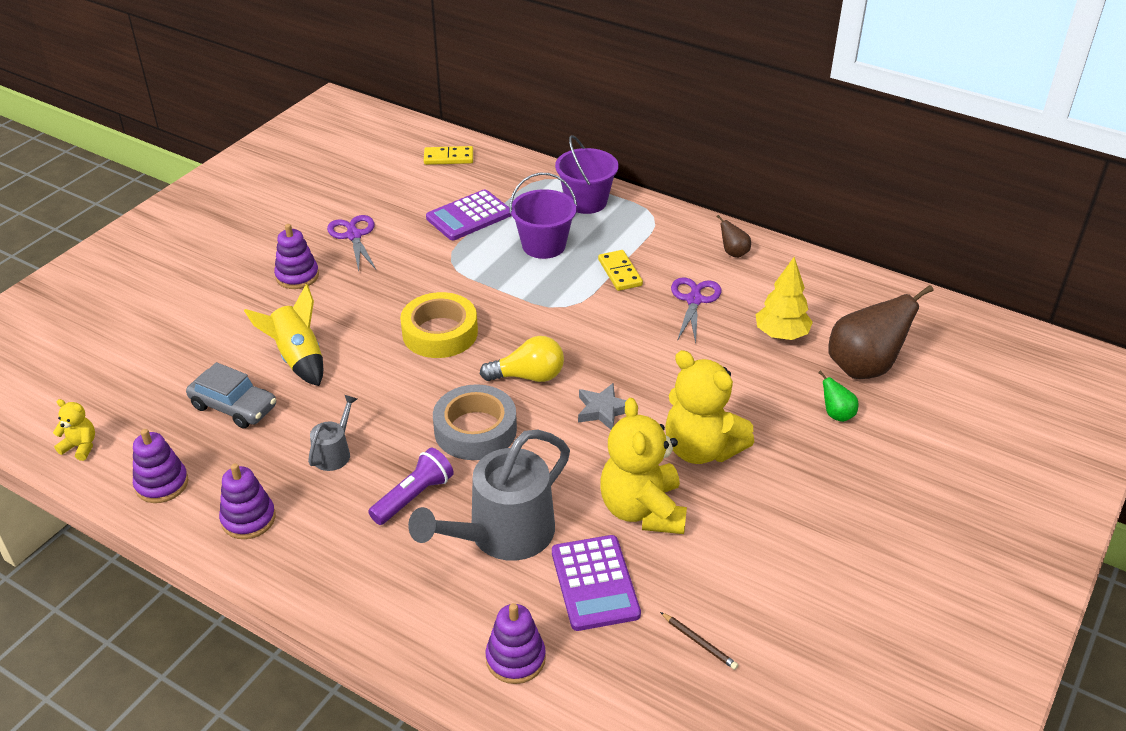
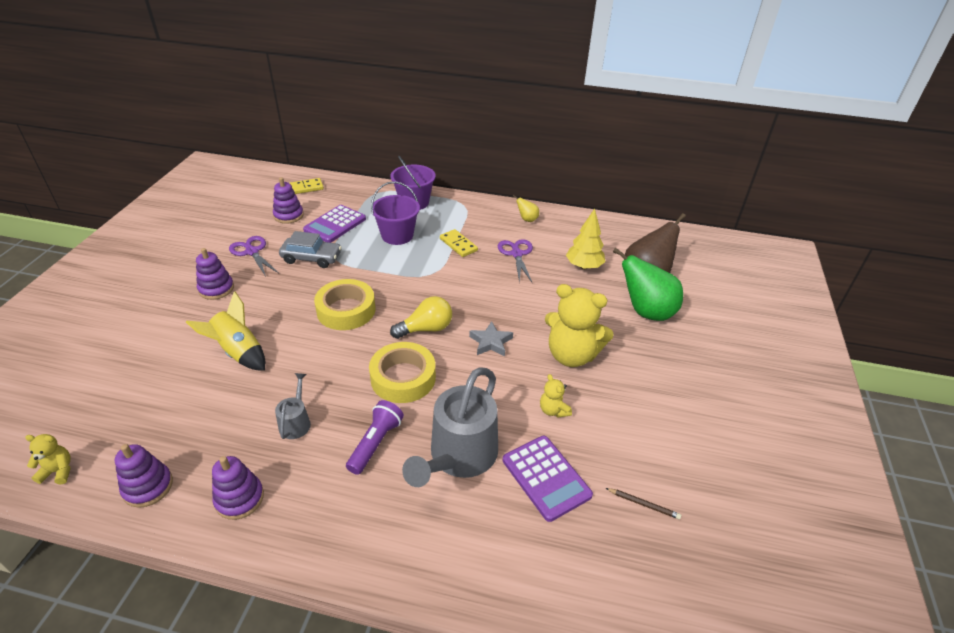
camera: 20 degrees left, 0 degrees up
(234, 406) = (195, 403): grey car -> grey car (311, 258)
(475, 430) = (403, 378): grey tape -> yellow tape
(515, 658) = (514, 560): purple stacking toy -> purple stacking toy (288, 215)
(642, 510) = (553, 410): yellow teddy bear -> yellow teddy bear, size x0.46
(733, 253) = (527, 219): brown pear -> yellow pear
(836, 414) = (646, 312): green pear -> green pear, size x2.20

